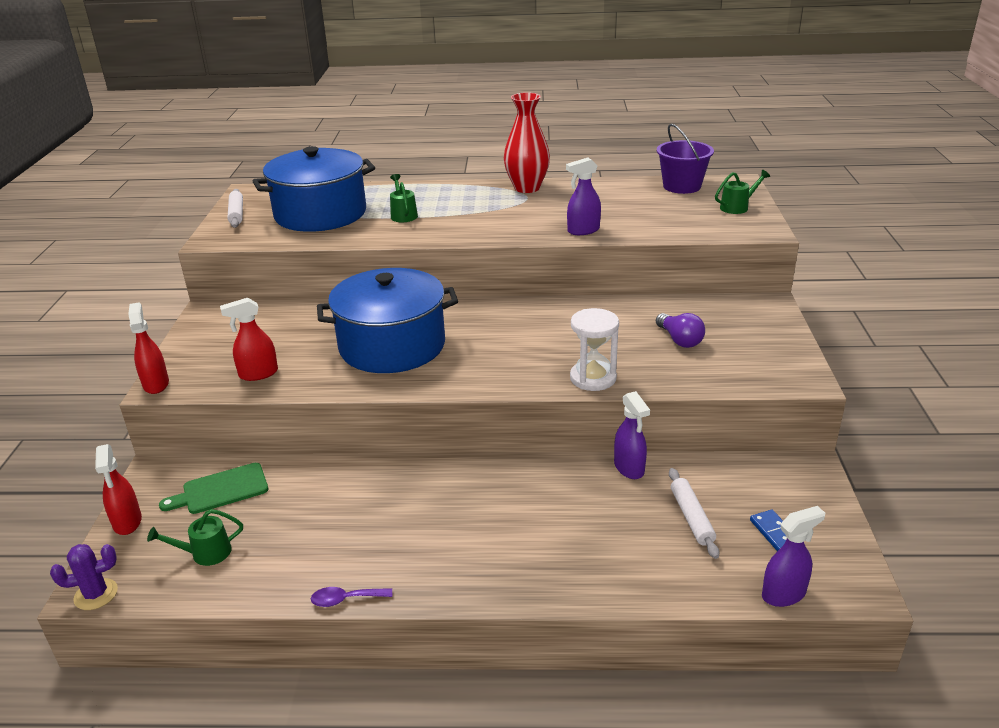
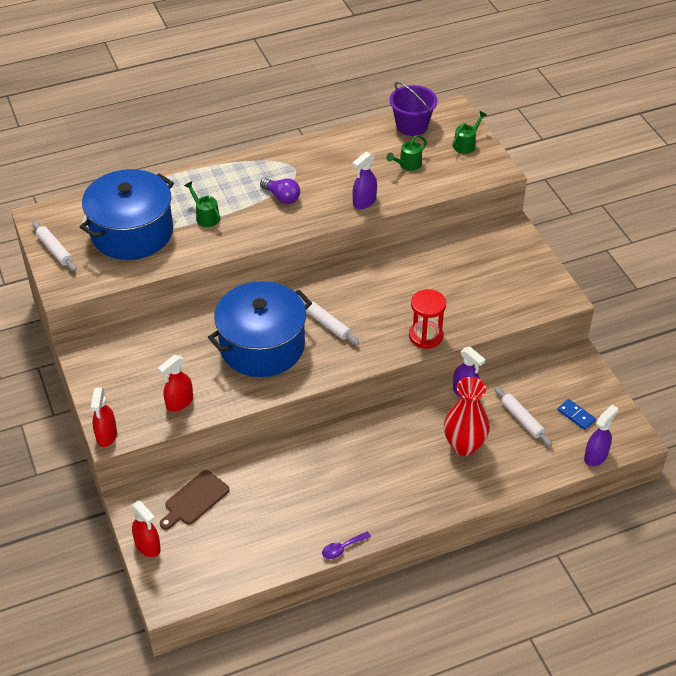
camera: 25 degrees left, 15 degrees up
(96, 594) = (174, 602): purple cactus -> none
(156, 384) = (106, 436): red spray bottle -> red spray bottle turned 135 degrees counterclockwise
(205, 553) = (224, 549): green watering can -> green watering can (407, 165)
(221, 490) = (195, 499): green cutting board -> brown cutting board
(482, 343) = (328, 324): none -> white rolling pin
(527, 188) = (287, 156): red vase -> red vase (464, 445)
(593, 378) = (426, 336): white hourglass -> red hourglass
(679, 340) = (467, 282): purple light bulb -> purple light bulb (282, 197)

